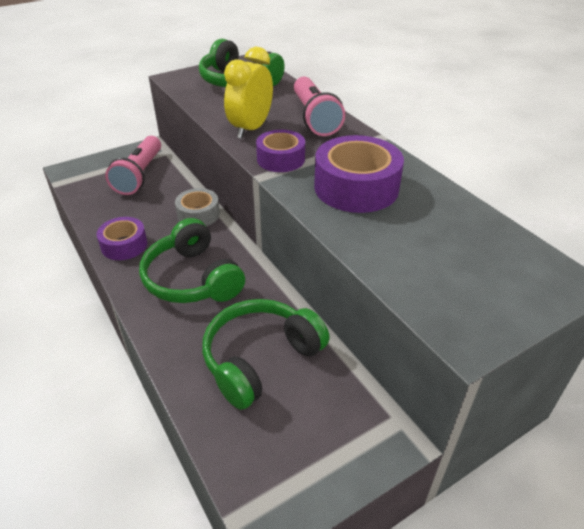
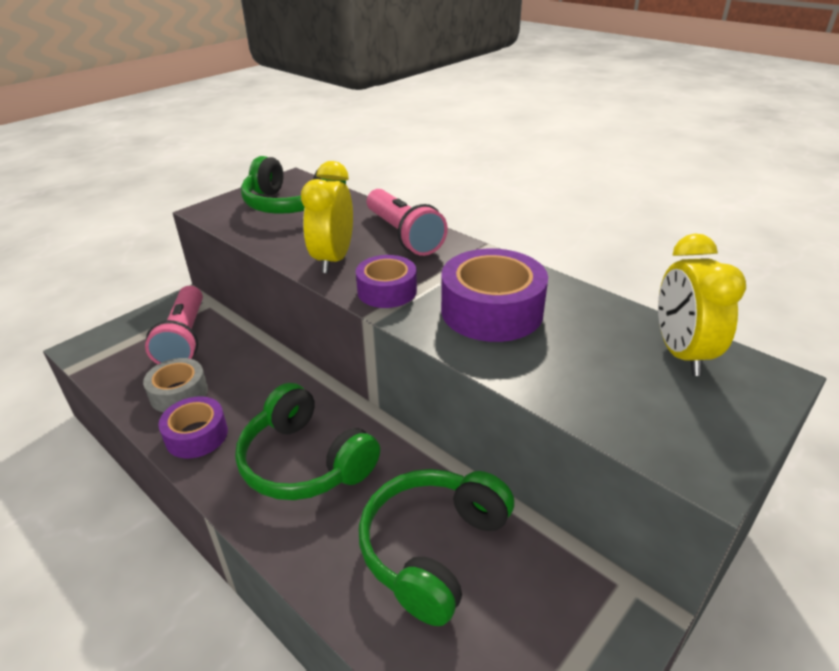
camera: 15 degrees left, 5 degrees down
(198, 214) = (281, 376): grey tape -> grey tape (179, 393)
(498, 248) = (681, 353): none -> yellow clock

